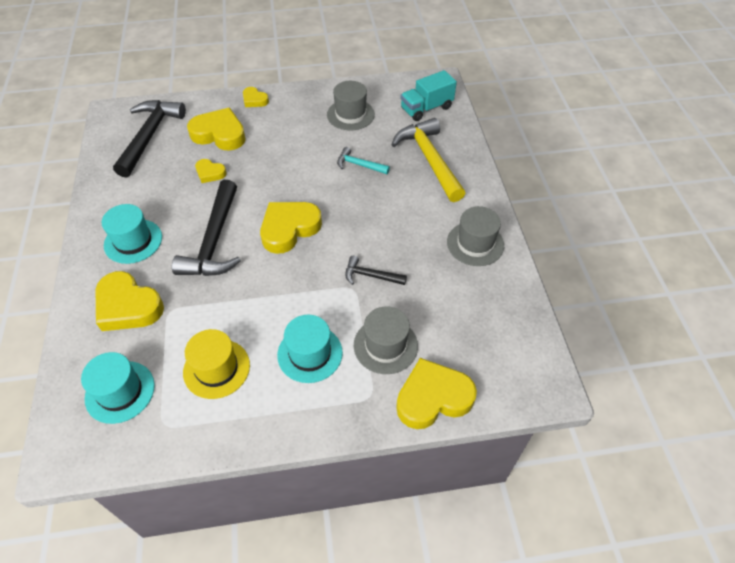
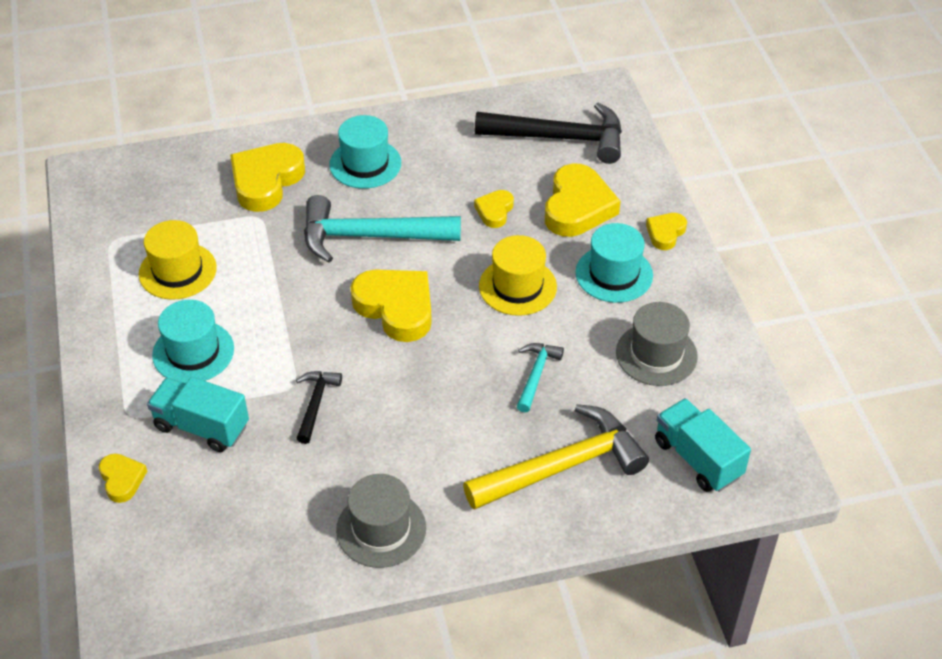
camera: 85 degrees right, 5 degrees down
(120, 391) = (154, 199): turquoise hat -> turquoise hat (614, 274)
(214, 241) = (369, 237): black hammer -> turquoise hammer
(283, 167) = (517, 286): none -> yellow hat
(385, 345) = (201, 427): grey hat -> turquoise truck
(433, 398) = (122, 479): yellow heart -> yellow heart, size x0.52

